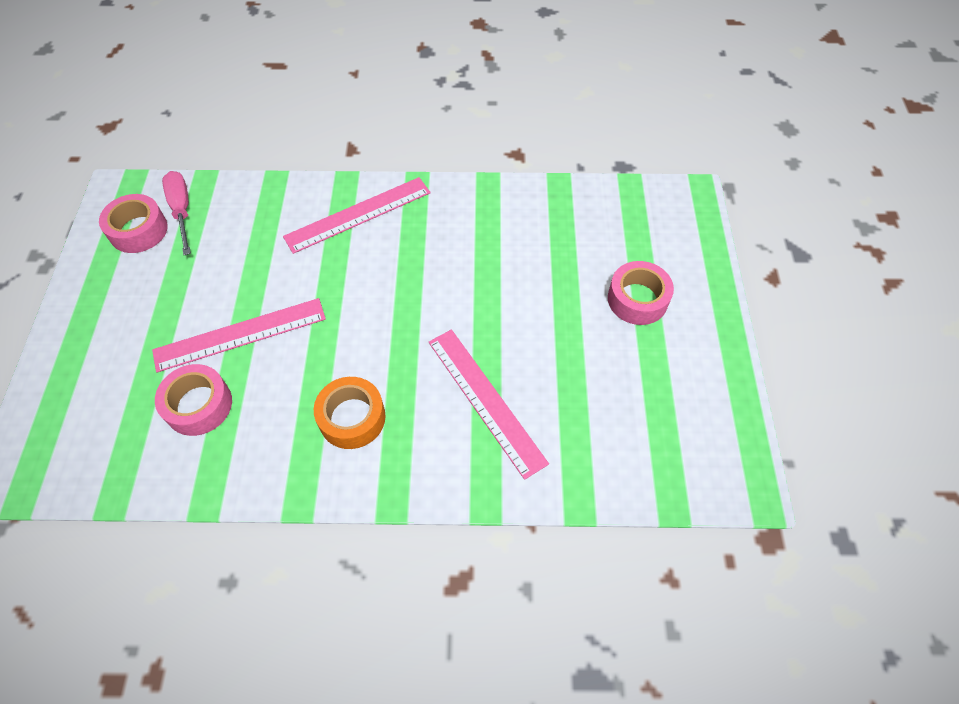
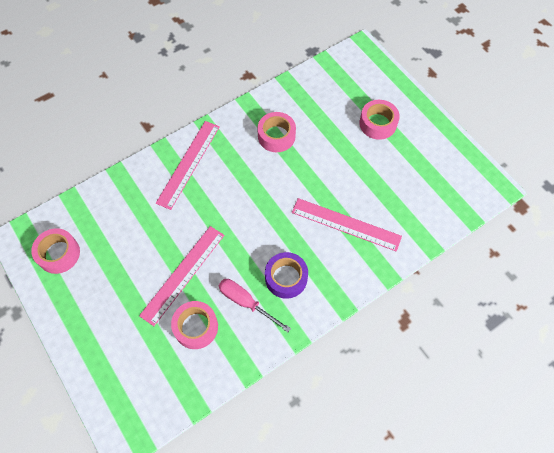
camera: 35 degrees left, 5 degrees up
(182, 211) = (75, 225): pink screwdriver -> pink screwdriver (246, 302)
(352, 418) = (286, 278): orange tape -> purple tape
(489, 241) = (276, 136): none -> pink tape

